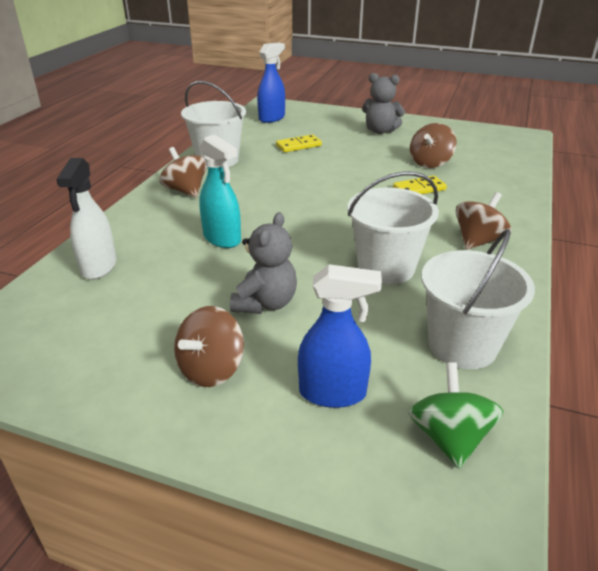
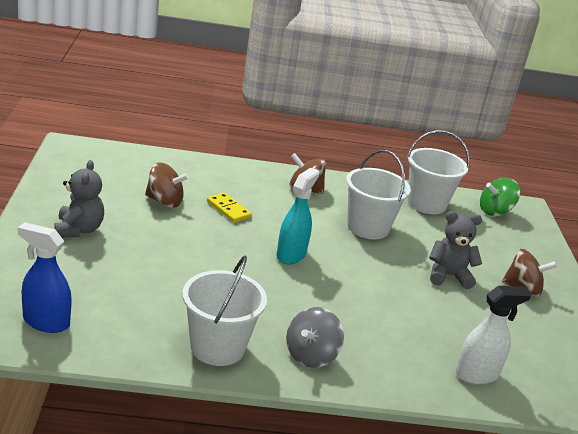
camera: 115 degrees left, 5 degrees down
(186, 191) = (311, 355): brown spinning top -> grey spinning top
(222, 238) = (384, 310): turquoise spray bottle -> turquoise spray bottle (291, 255)
(298, 145) = (147, 287): yellow domino -> none
(333, 393) = (499, 244): blue spray bottle -> none

